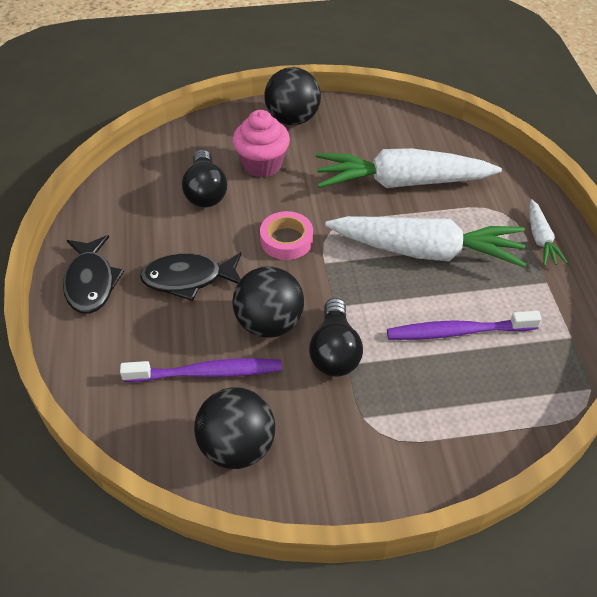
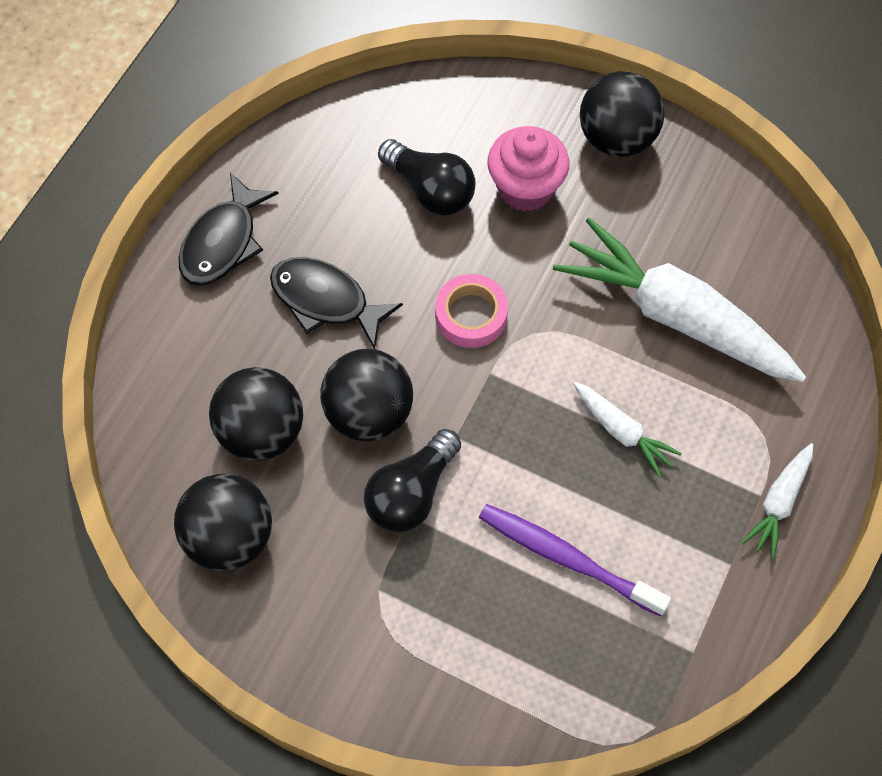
camera: 35 degrees right, 15 degrees up
(205, 191) = (430, 190): black light bulb -> black light bulb turned 75 degrees counterclockwise
(207, 373) = (262, 431): purple toothbrush -> black ball
(426, 251) = (621, 432): white carrot -> white carrot, size x0.46

